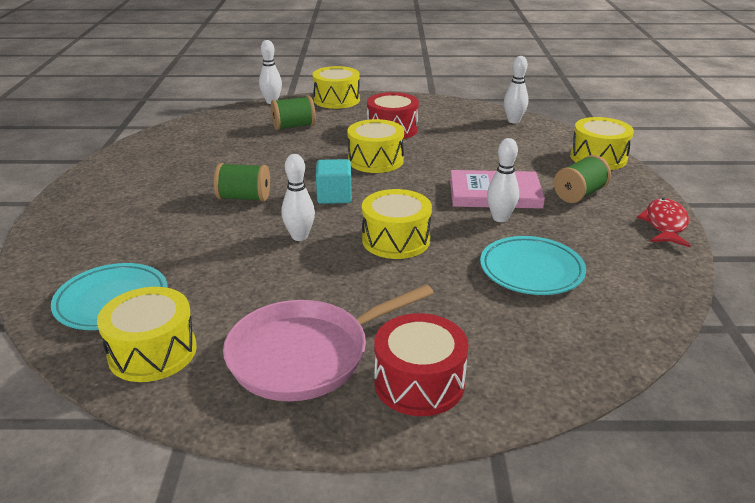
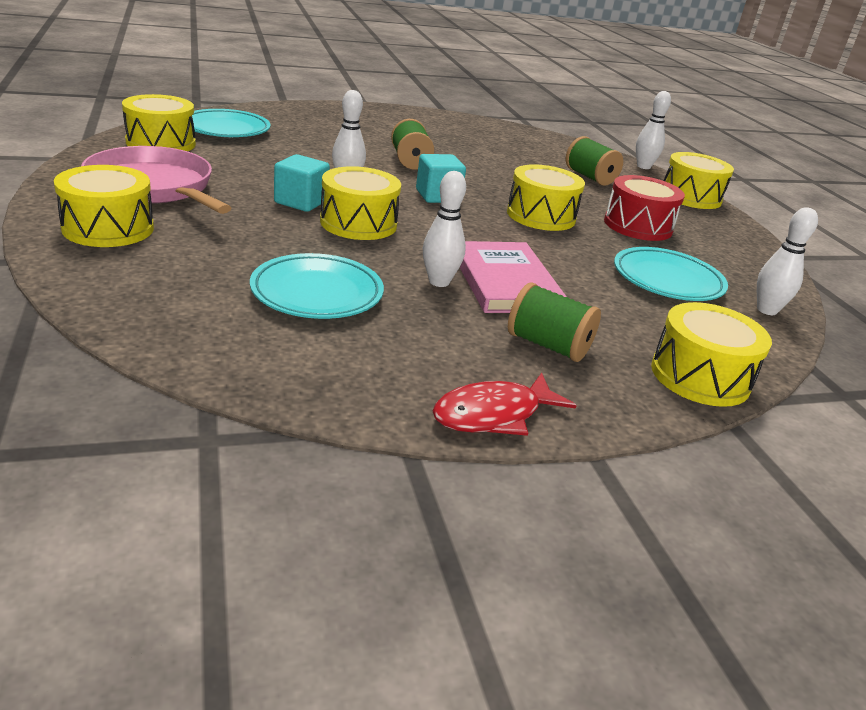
camera: 70 degrees right, 0 degrees up
(348, 265) = (301, 202): none -> turquoise cube
(419, 383) = (108, 228): red drum -> yellow drum
(480, 139) = (667, 280): none -> turquoise plate
(665, 224) = (494, 415): red fish -> red fish turned 150 degrees clockwise

